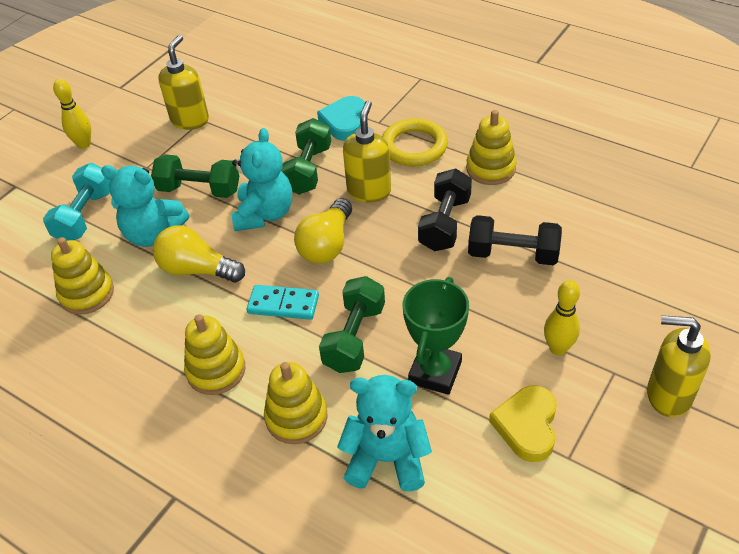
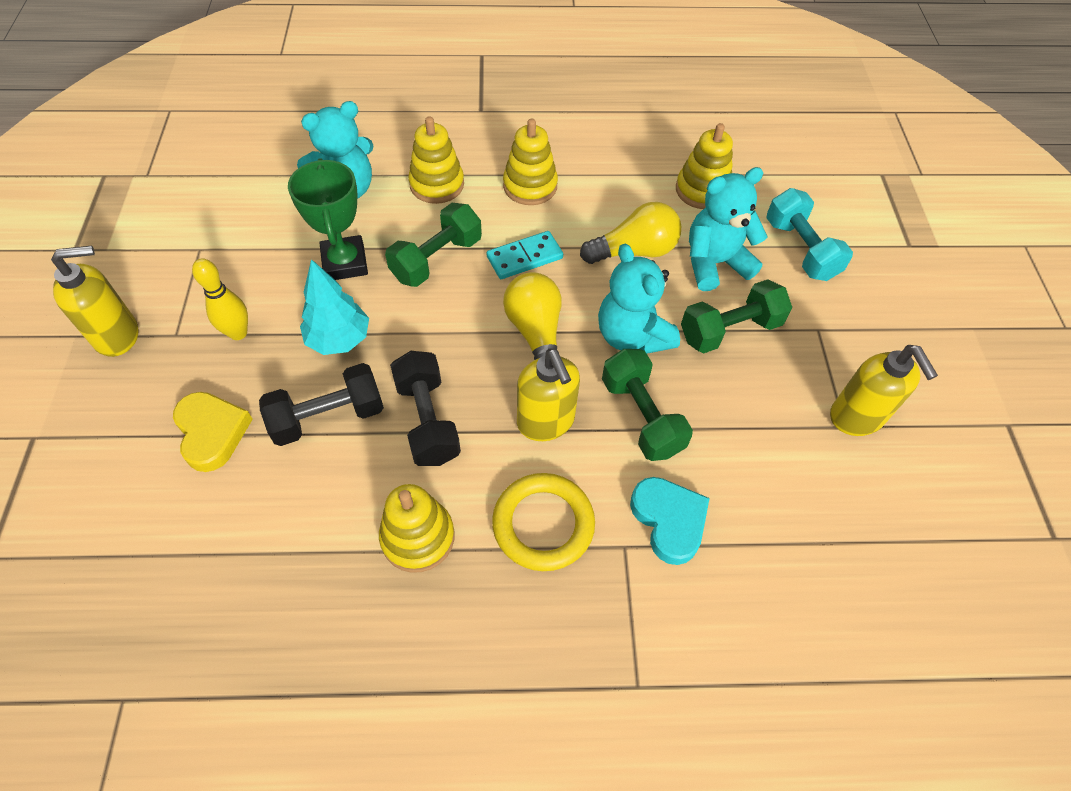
camera: 140 degrees right, 10 degrees up
(84, 144) = (920, 322): yellow bowling pin -> none
(354, 337) = (436, 259): green dumbbell -> green dumbbell turned 60 degrees clockwise
(476, 305) = (339, 339): none -> turquoise tree
(527, 426) = (243, 256): yellow heart -> yellow heart (212, 432)

